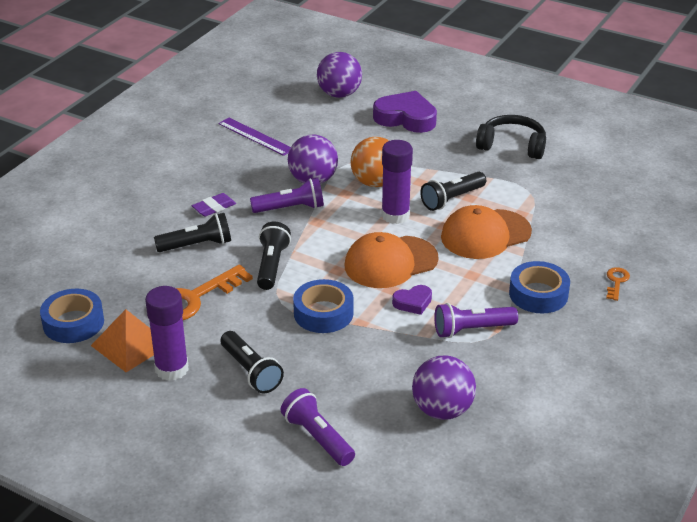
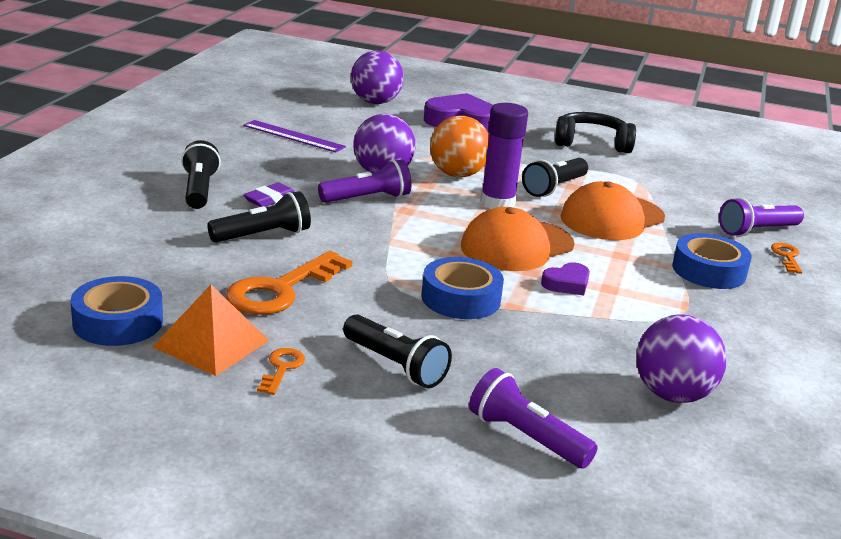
camera: 15 degrees left, 10 degrees down
(172, 369) = (282, 368): purple glue stick -> orange key
(271, 265) = (370, 253): black flashlight -> black flashlight (199, 190)
(471, 330) = (654, 308): purple flashlight -> purple flashlight (757, 231)

